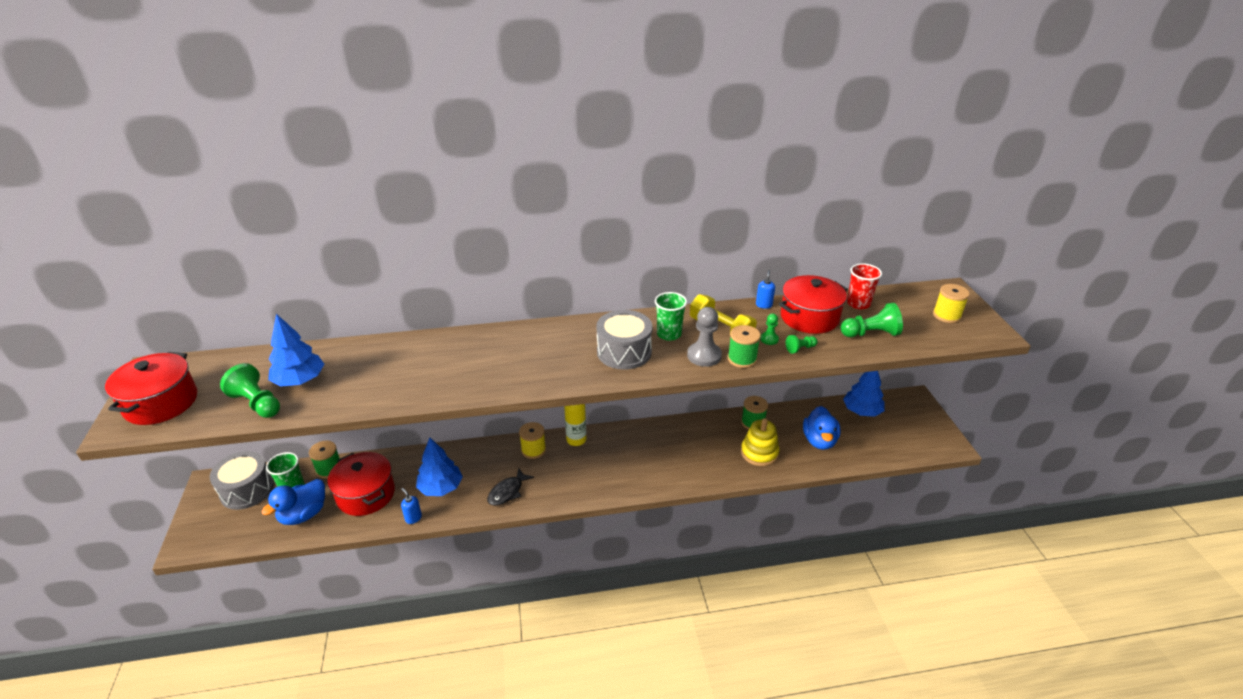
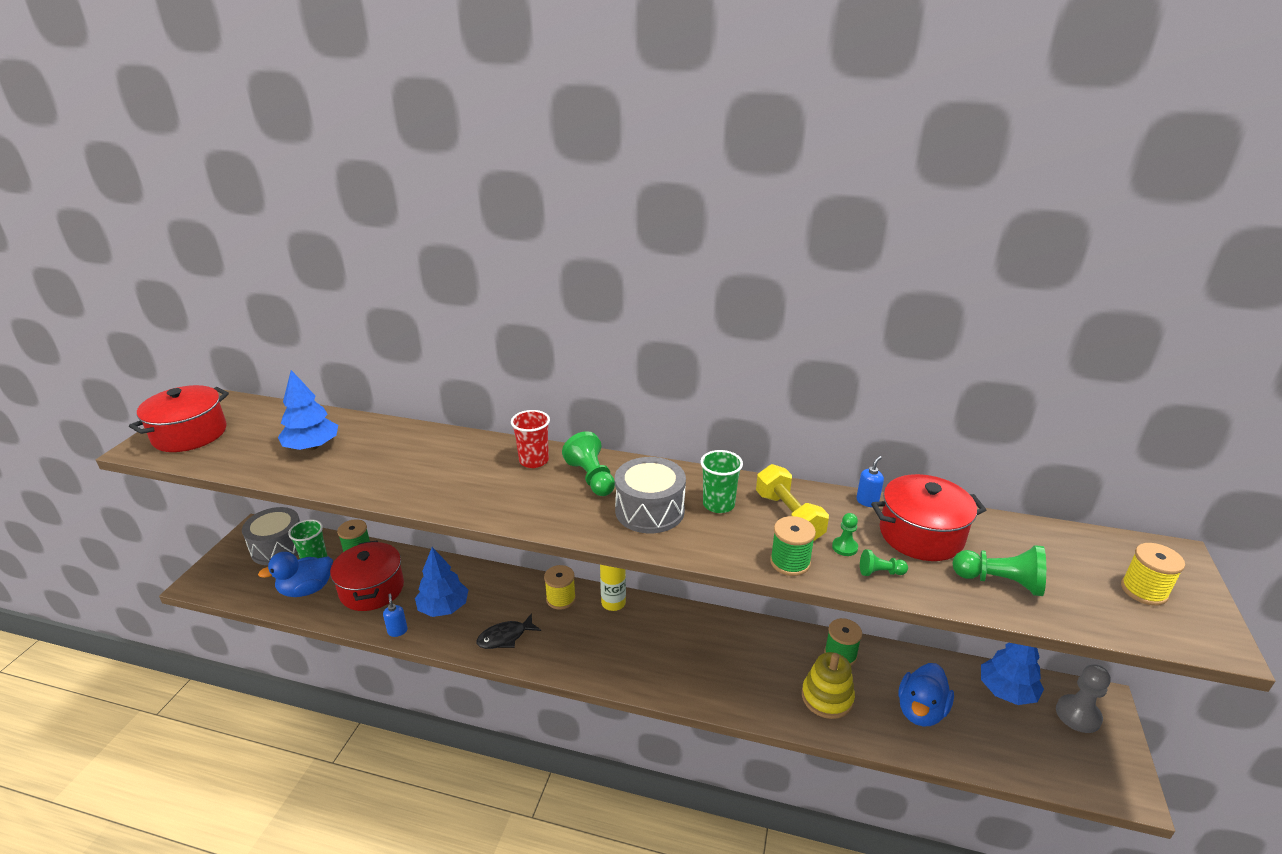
camera: 25 degrees right, 5 degrees down
(257, 403) = (260, 458): green pawn -> green pawn (591, 478)
(704, 355) = (743, 543): grey pawn -> grey pawn (1078, 715)
(858, 304) = (1007, 535): red cup -> red cup (534, 461)

